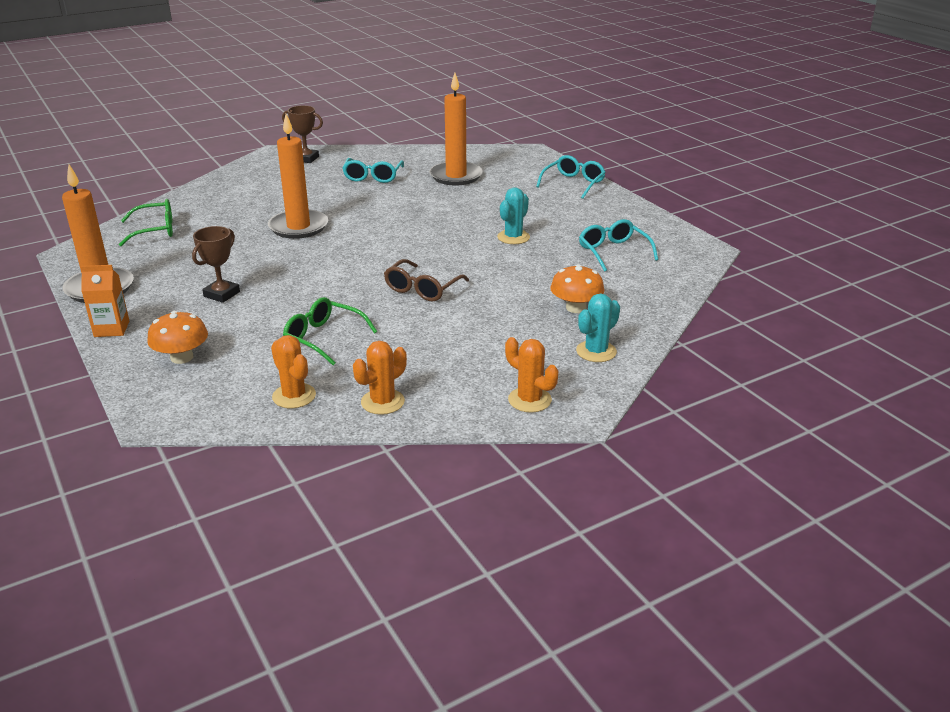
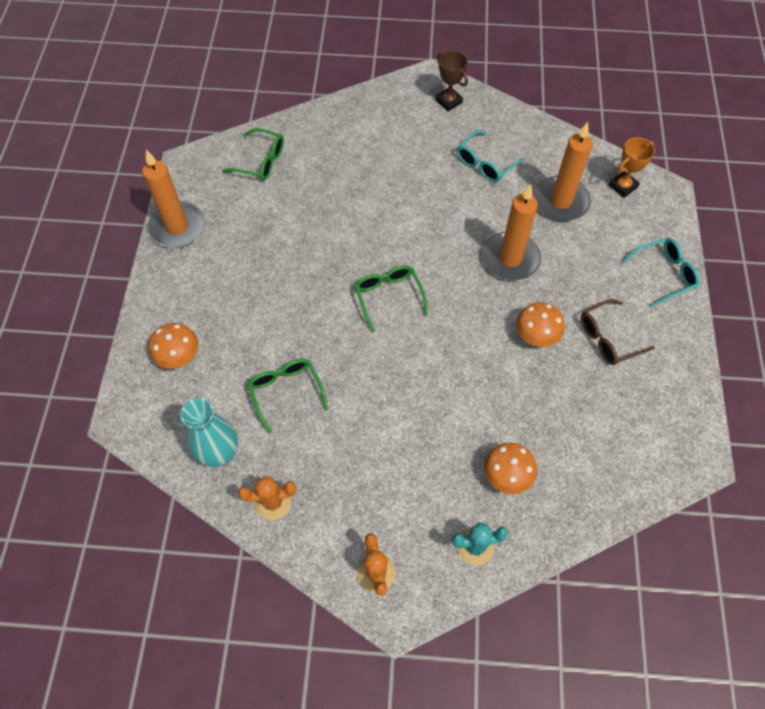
camera: 35 degrees right, 30 degrees up
(111, 329) = (155, 288): orange carton -> none
(222, 294) = (253, 286): brown trophy -> none
(294, 396) = (220, 454): orange cactus -> turquoise vase
(298, 227) = (370, 216): orange candle -> orange candle (510, 259)
(364, 259) = (389, 297): none -> green glasses
(422, 289) = (404, 369): brown glasses -> brown glasses (608, 338)
(495, 158) = (623, 186): none -> orange trophy
(513, 237) = (536, 335): turquoise cactus -> orange mushroom
(613, 252) = (608, 412): turquoise glasses -> none

